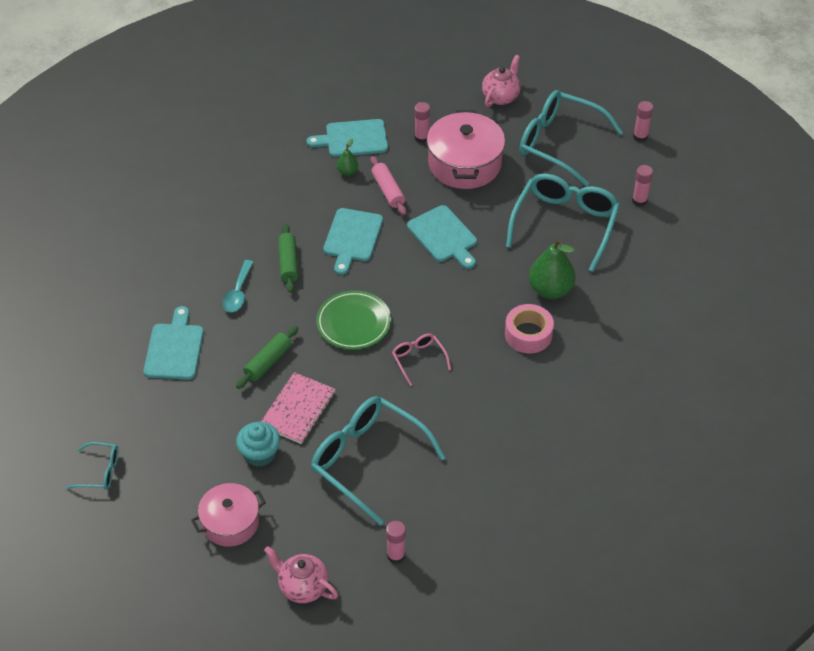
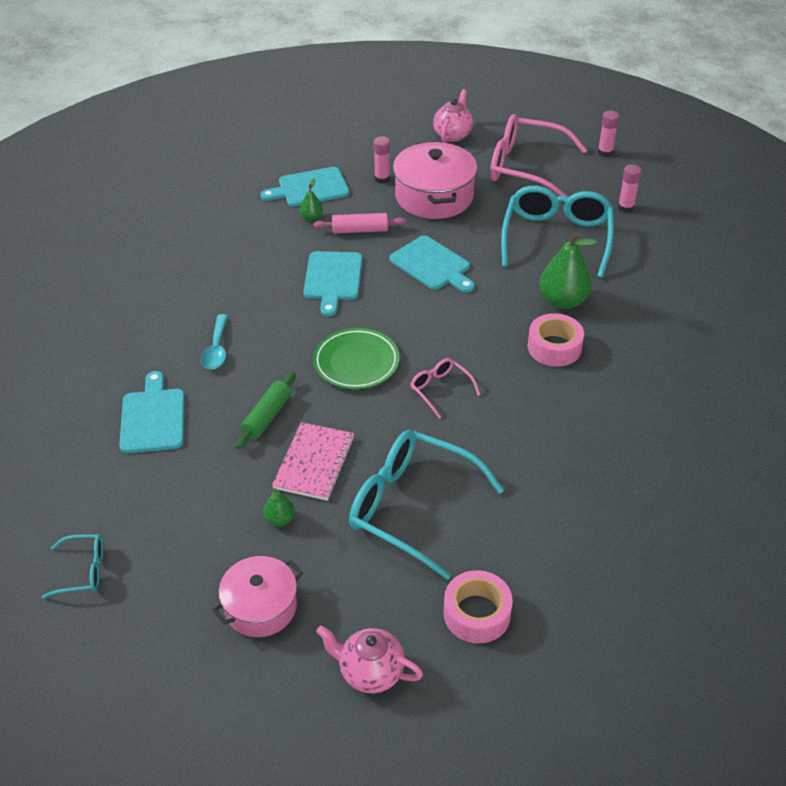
camera: 10 degrees left, 5 degrees down
(260, 454) = (280, 519): turquoise cupcake -> green pear
(288, 263) = (267, 312): green rolling pin -> none
(388, 191) = (360, 230): pink rolling pin -> pink rolling pin turned 60 degrees counterclockwise
(396, 555) = (477, 613): pink glue stick -> pink tape
(559, 143) = (525, 167): turquoise glasses -> pink glasses

